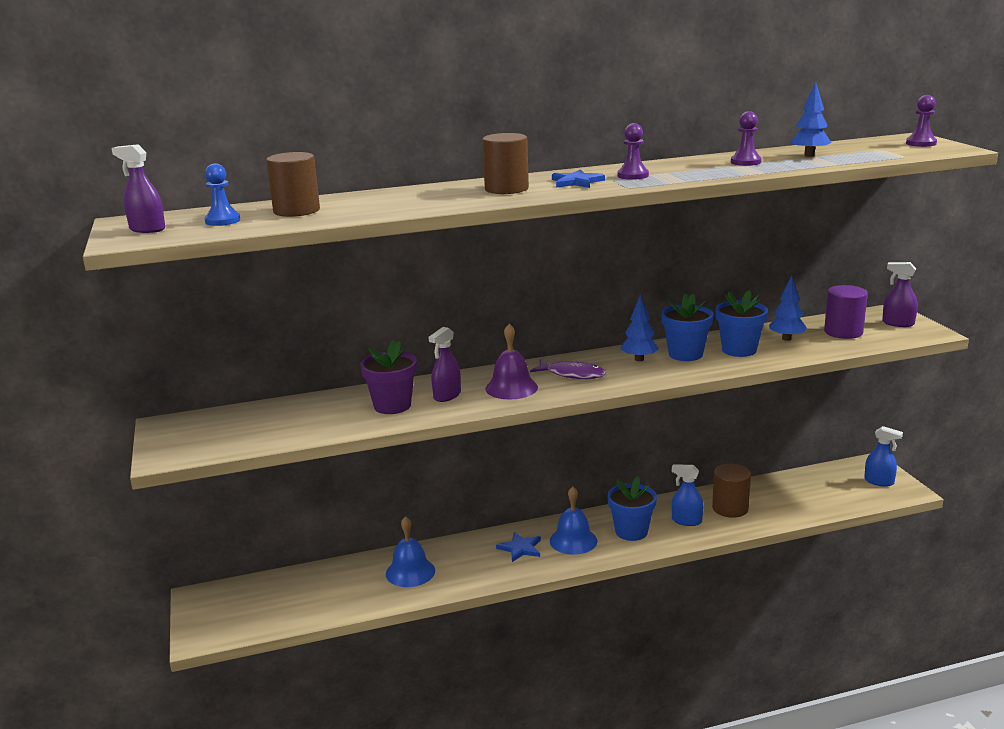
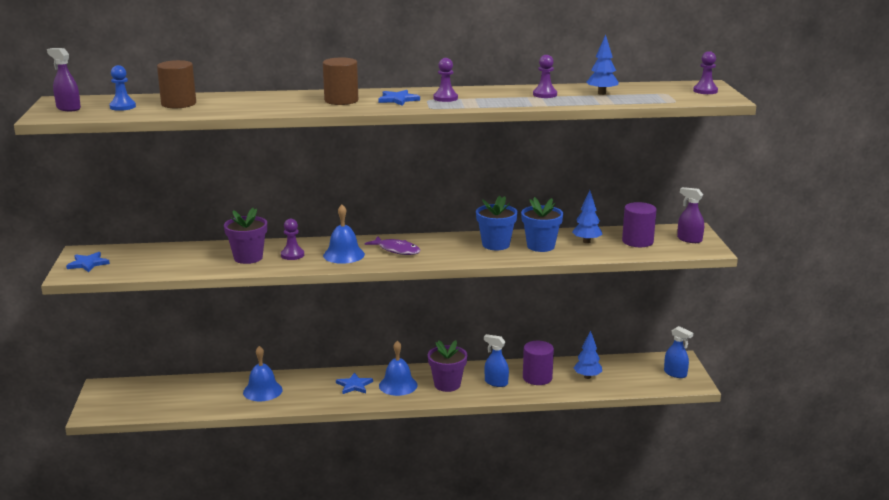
camera: 10 degrees right, 0 degrees up
(181, 439) = (88, 264): none -> blue star
(447, 396) = (292, 255): purple spray bottle -> purple pawn
(511, 388) = (344, 255): purple bell -> blue bell
(631, 531) = (447, 385): blue flower pot -> purple flower pot
(639, 359) = (456, 244): blue tree -> blue tree (587, 377)
(730, 508) = (537, 378): brown cylinder -> purple cylinder

